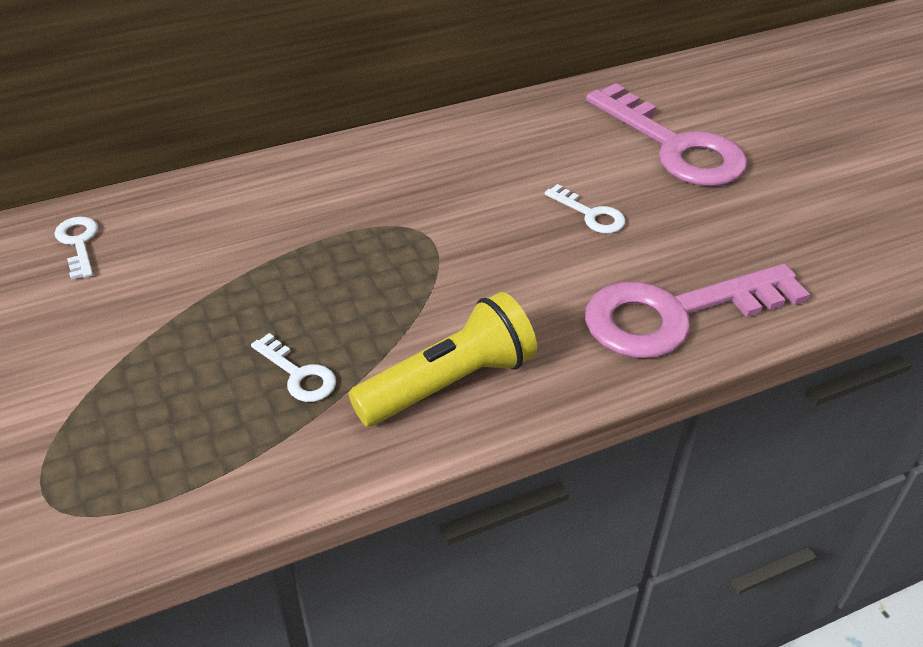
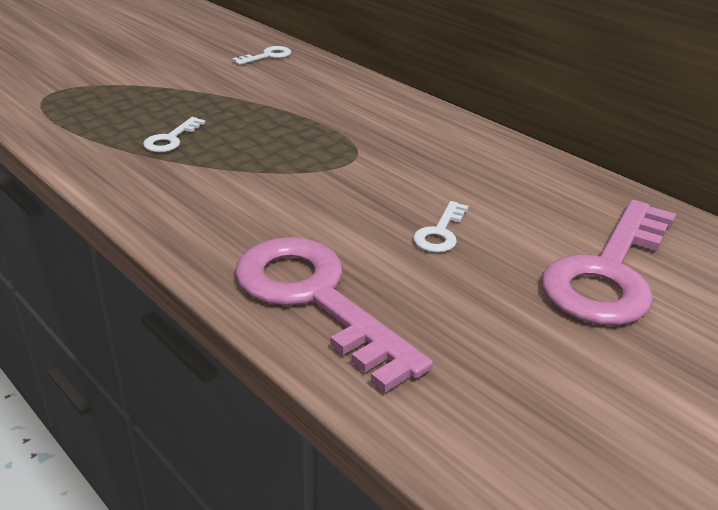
camera: 70 degrees right, 10 degrees down
(449, 382) = (179, 194): yellow flashlight -> none

